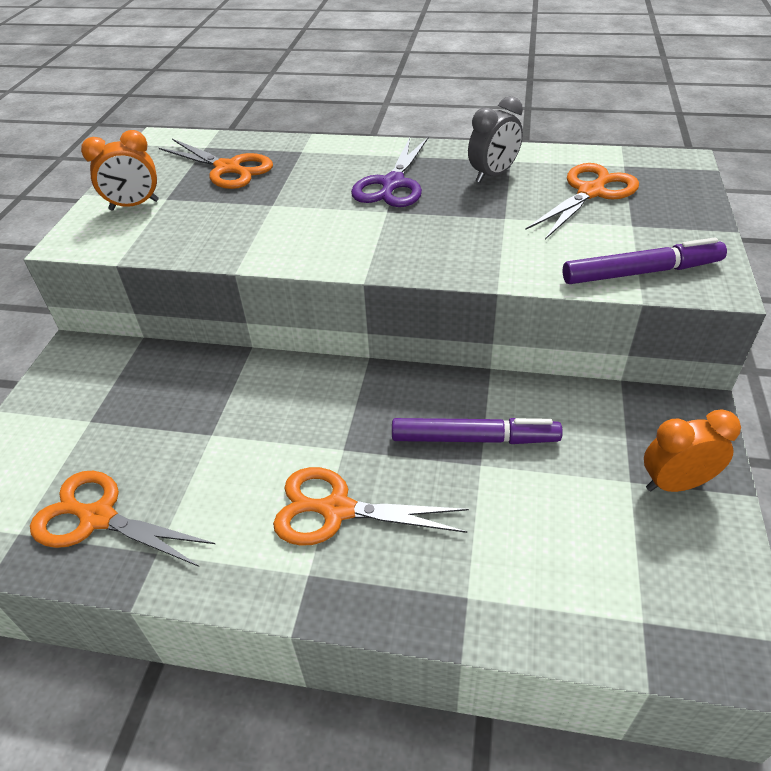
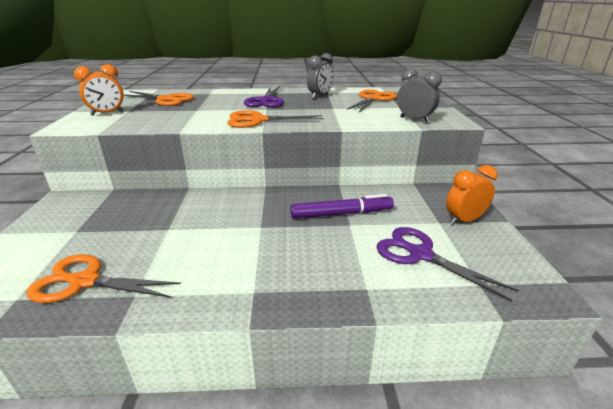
camera: 15 degrees left, 15 degrees down
(336, 510) = (264, 256): orange scissors -> orange scissors (258, 120)
(571, 545) = (420, 254): none -> purple scissors
(641, 272) = (414, 120): purple marker -> grey clock

